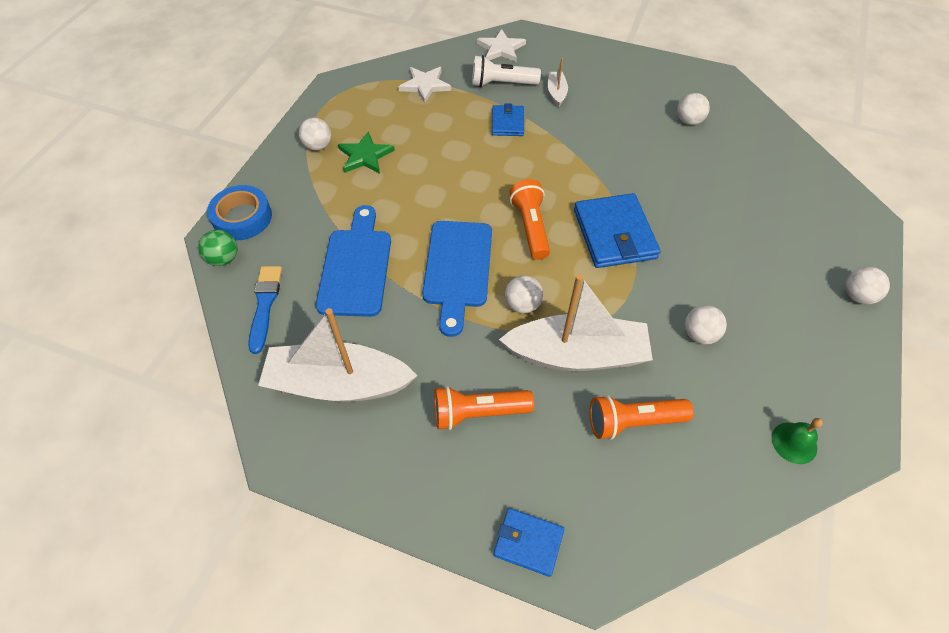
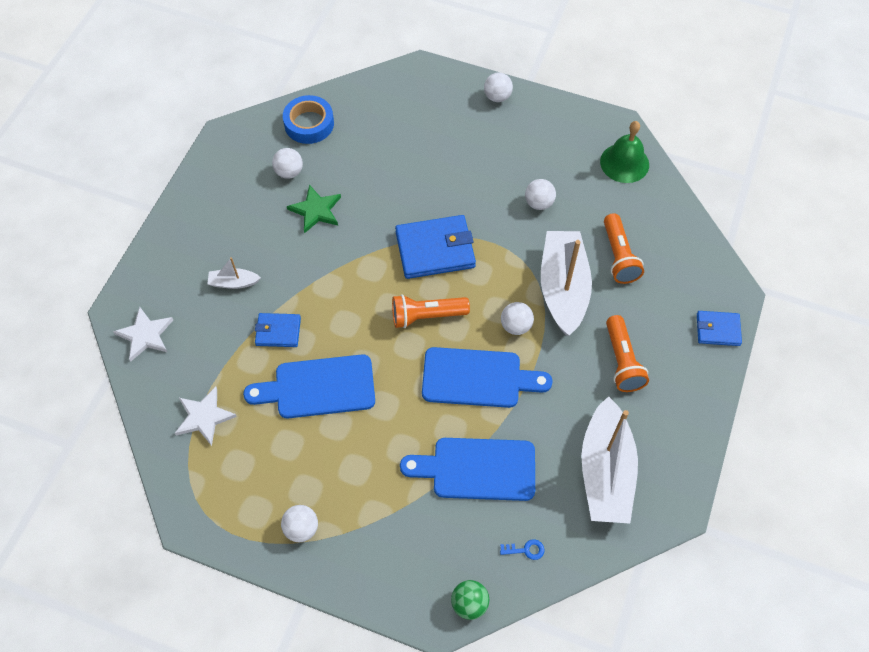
camera: 90 degrees left, 5 degrees up
(242, 218) = (412, 595): blue tape -> blue tape (309, 124)
(265, 304) = (525, 550): blue brush -> blue key
(365, 156) = (321, 474): green star -> green star (316, 210)
(450, 151) = (319, 387): none -> blue cutting board
(502, 84) = (211, 335): white flashlight -> none
(528, 542) = (718, 330): blue wallet -> blue wallet turned 75 degrees clockwise
(794, 442) = (624, 163): green bell -> green bell, size x1.59

